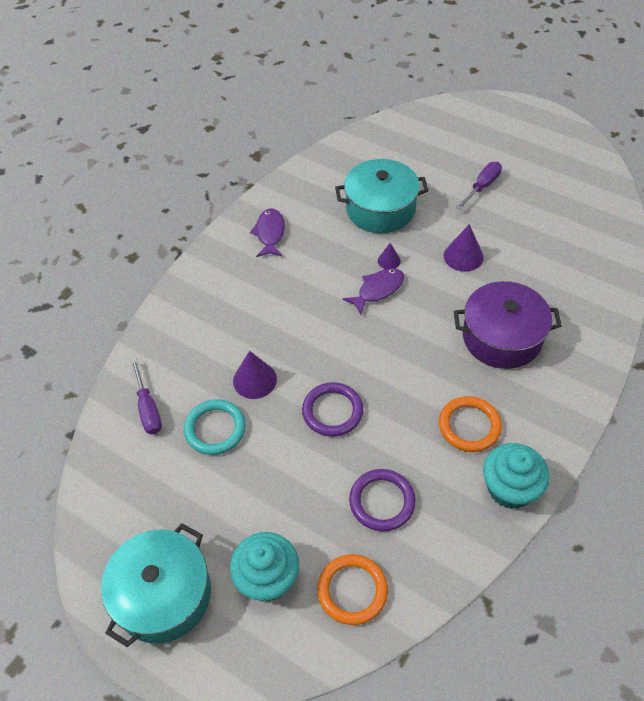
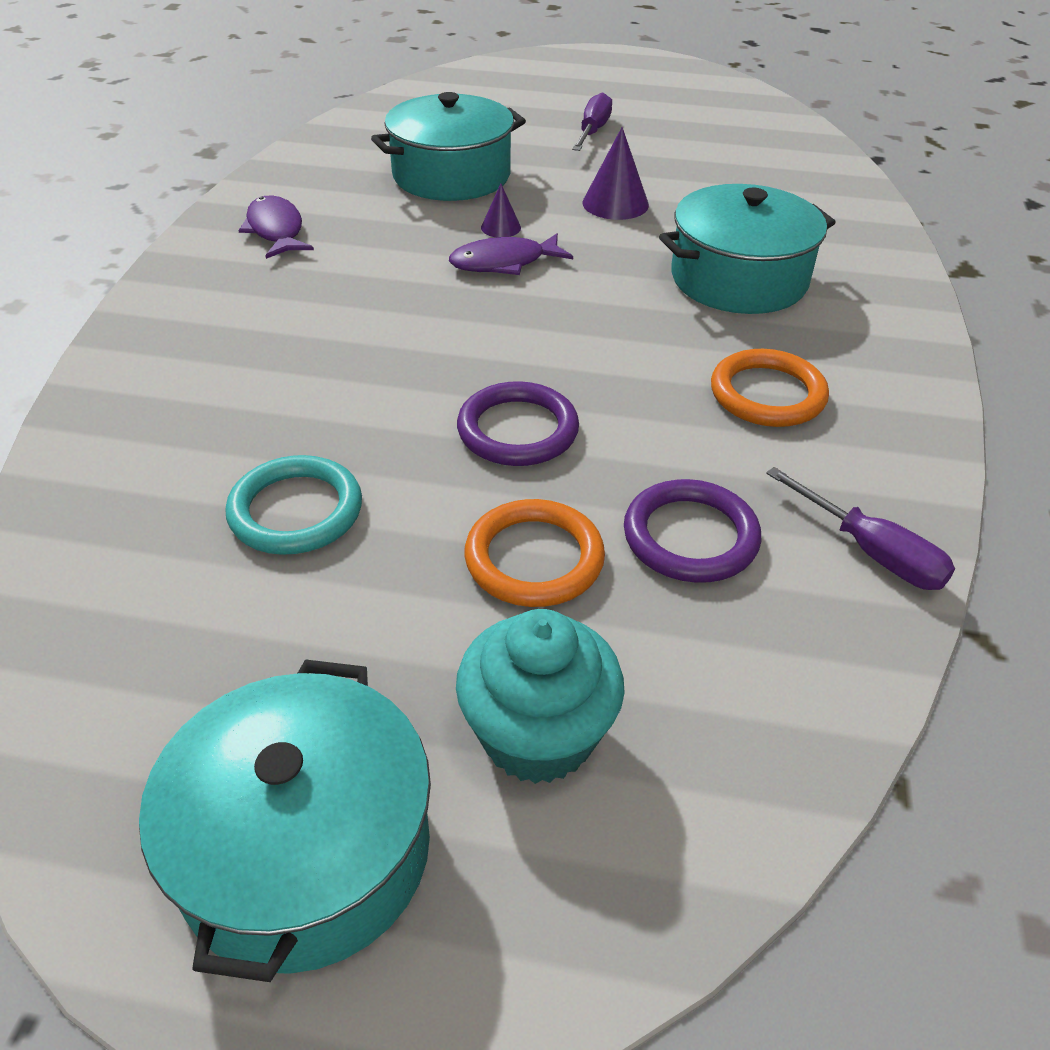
camera: 25 degrees left, 10 degrees down
(148, 408) = (131, 514): purple screwdriver -> purple screwdriver (871, 552)
(255, 380) = (343, 420): purple cone -> none
(352, 590) = (726, 698): orange ring -> orange ring (534, 558)
(378, 290) = (503, 263): purple fish -> purple fish turned 135 degrees counterclockwise
(502, 337) = (738, 279): purple pot -> turquoise pot
(510, 488) = (893, 459): turquoise cupcake -> none

